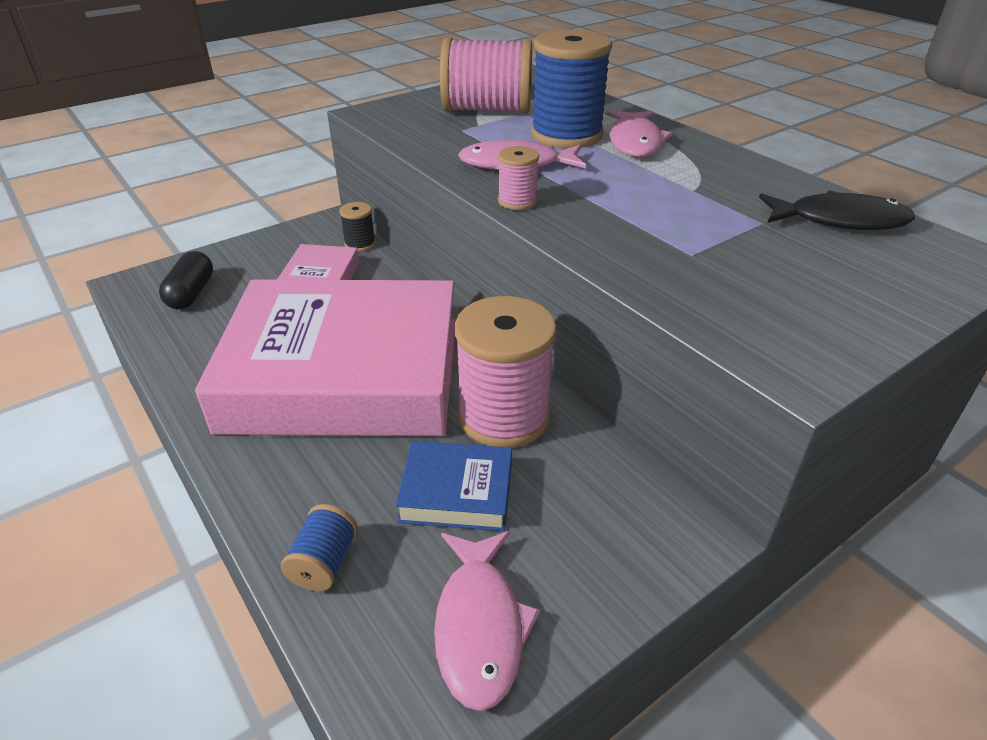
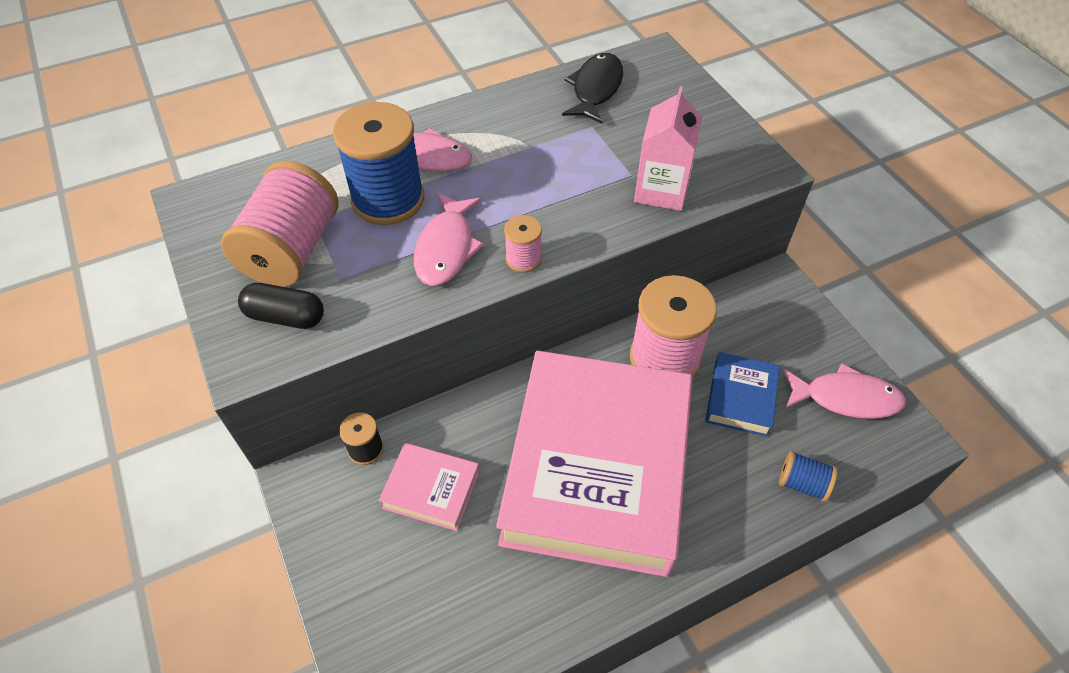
camera: 80 degrees left, 15 degrees up
(191, 293) = (424, 630): black capsule -> black capsule (285, 316)
(679, 277) = (661, 190): none -> pink carton

